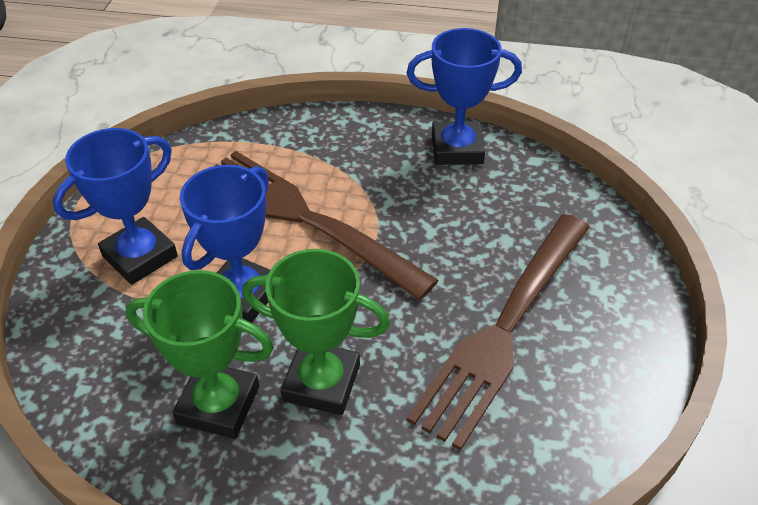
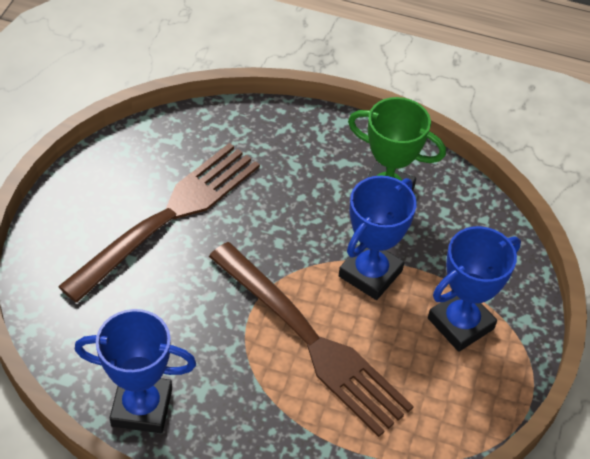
camera: 175 degrees left, 5 degrees up
(321, 383) = (313, 198): green trophy -> none

